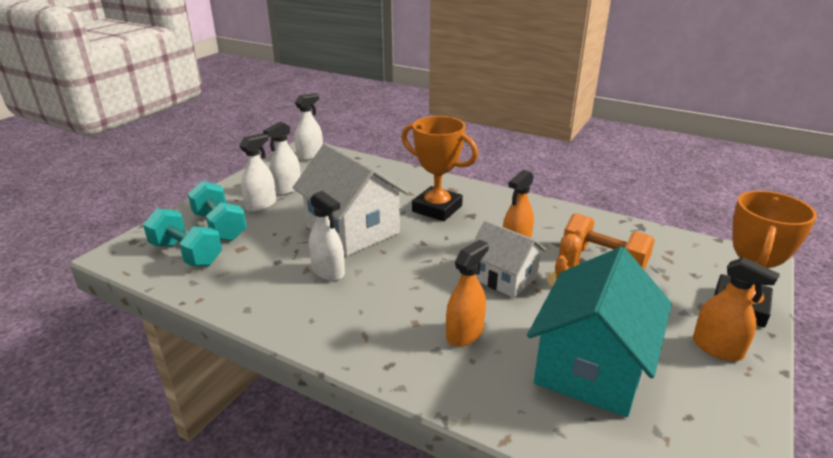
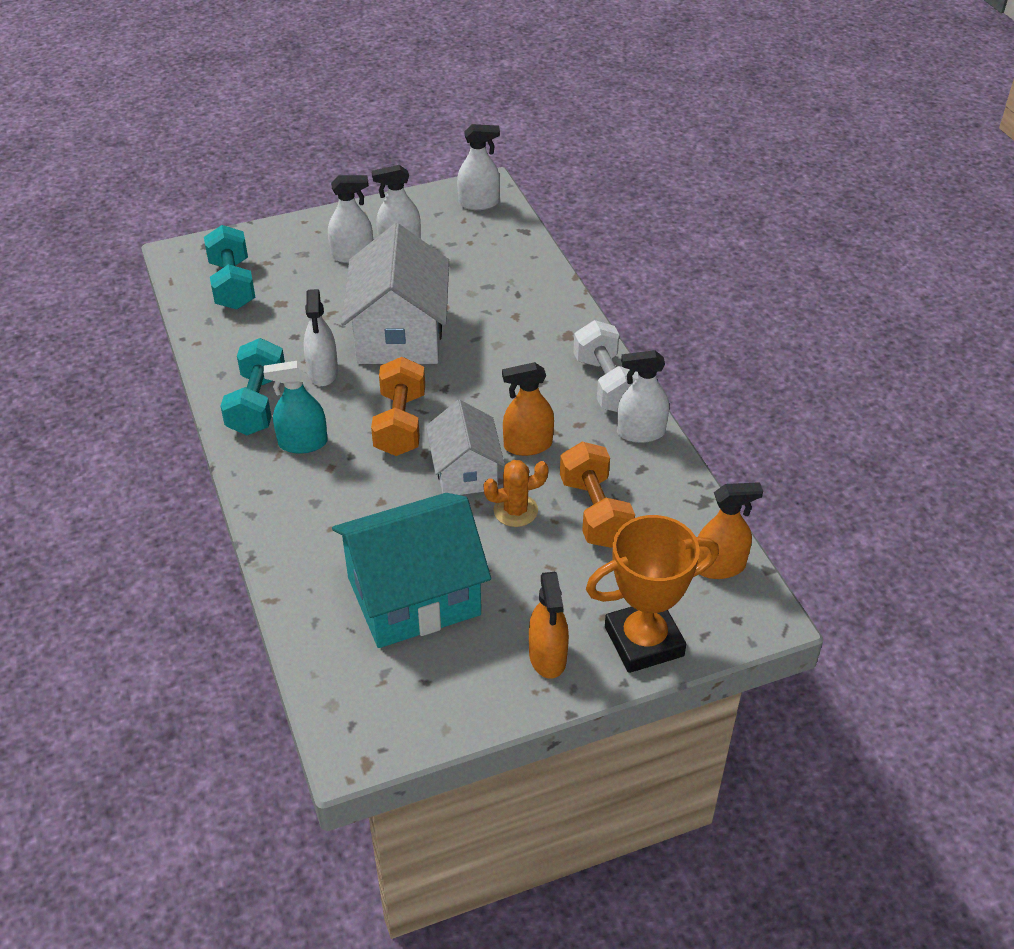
camera: 40 degrees right, 15 degrees up
(220, 226) = (289, 265): turquoise dumbbell -> turquoise dumbbell (257, 404)
(373, 319) = (303, 443): none -> turquoise spray bottle
(424, 274) = (400, 424): none -> orange dumbbell
(437, 209) = (515, 353): orange trophy -> none
(464, 334) = (355, 503): orange spray bottle -> orange spray bottle (719, 566)
(508, 201) = (606, 384): none -> white dumbbell
(560, 213) = (640, 432): none -> white spray bottle

